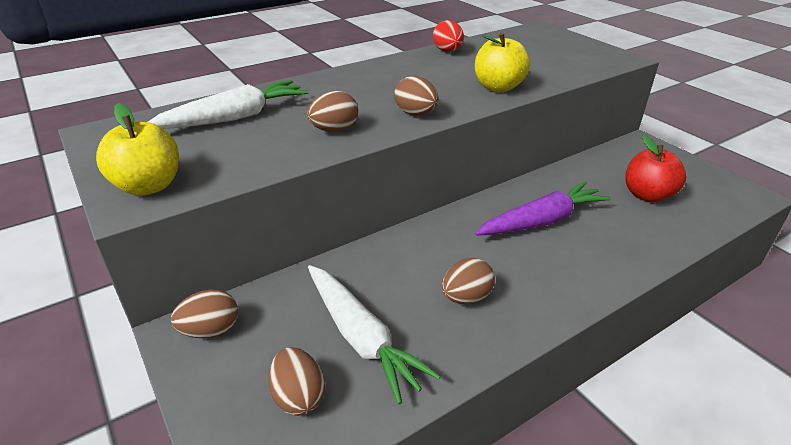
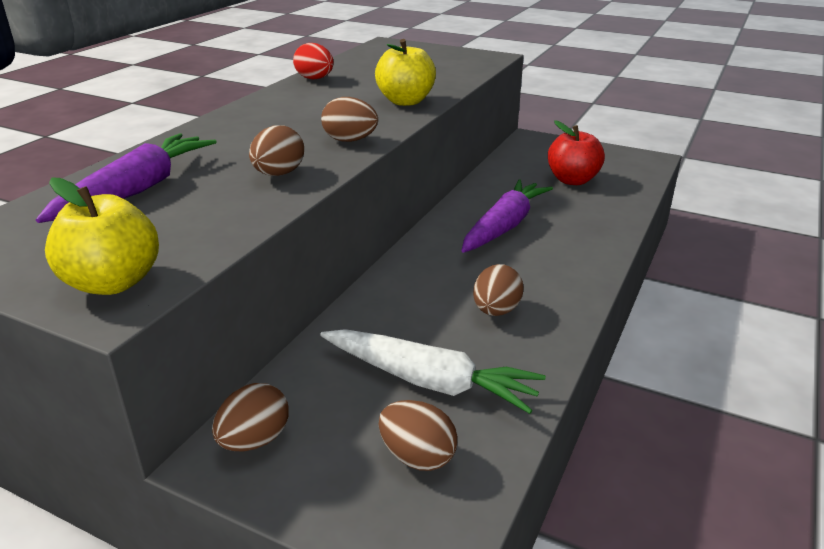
camera: 30 degrees left, 5 degrees down
(234, 117) = (137, 190): white carrot -> purple carrot

